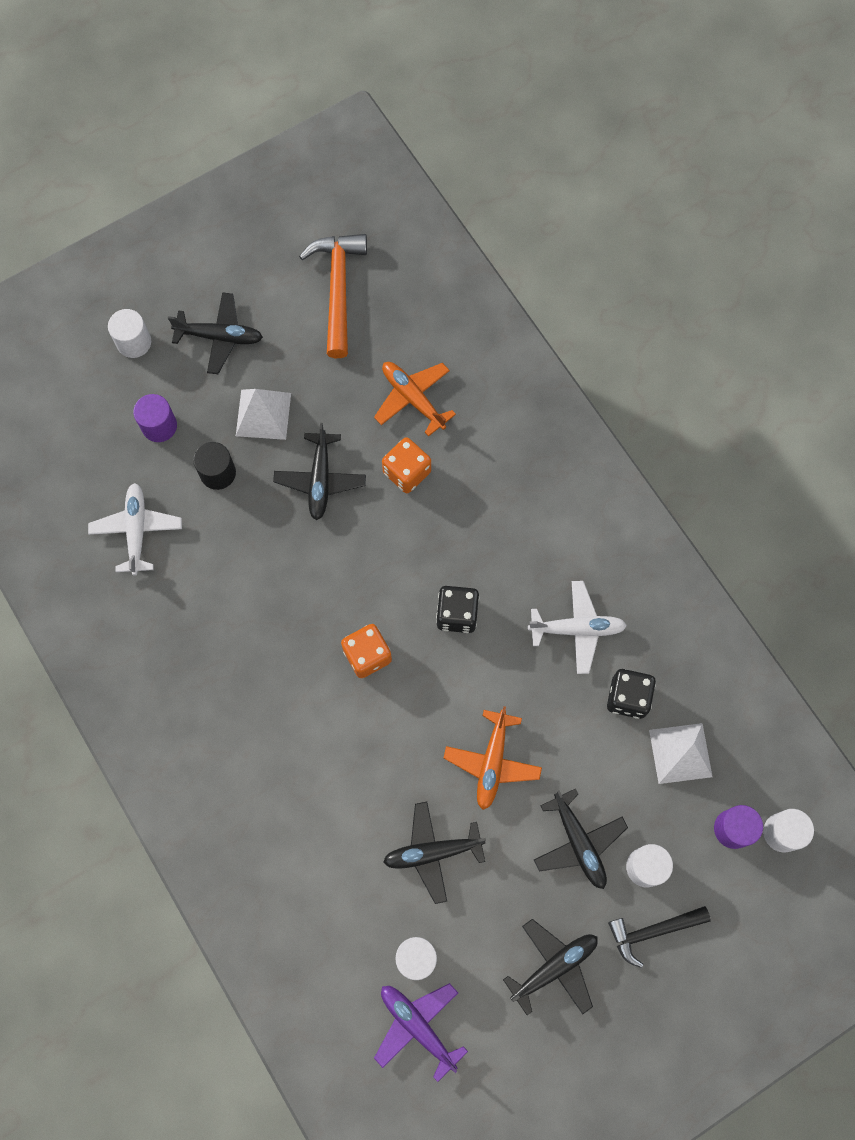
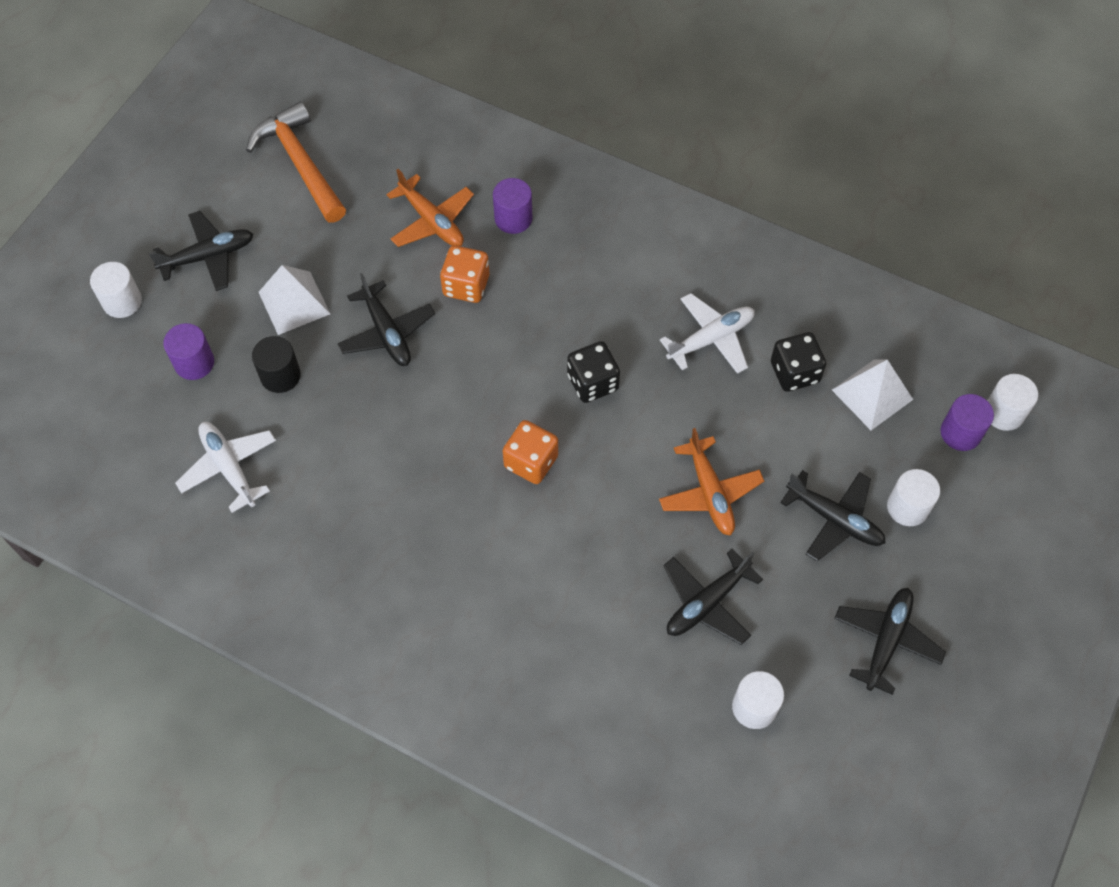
camera: 30 degrees left, 10 degrees down
(413, 398) = (432, 221): orange plane -> orange plane turned 150 degrees counterclockwise
(417, 1026) = (796, 769): purple plane -> none
(480, 431) = (513, 218): none -> purple cylinder
(652, 931) = (951, 559): black hammer -> none

